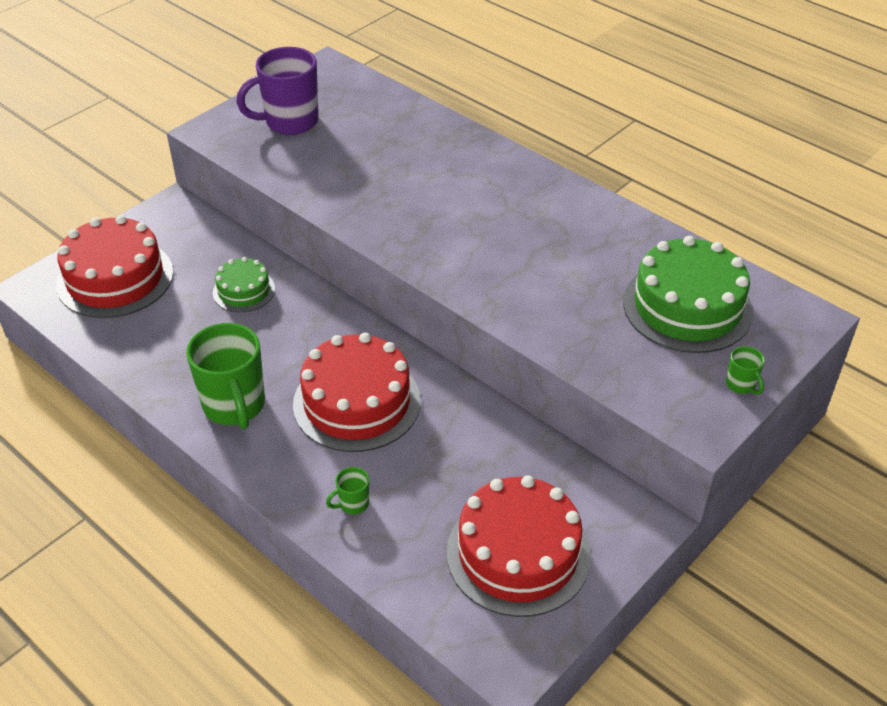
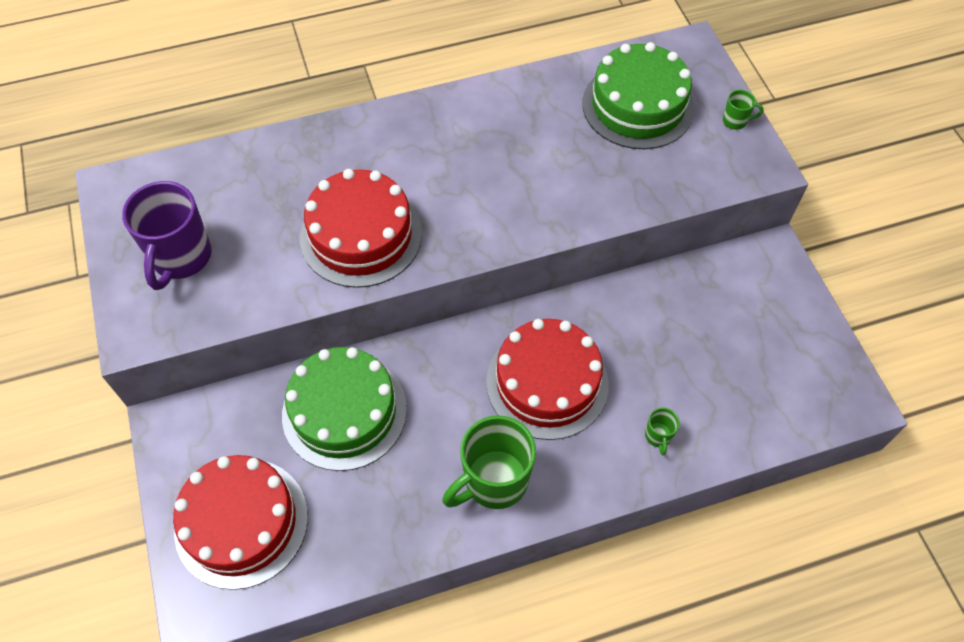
camera: 60 degrees left, 15 degrees up
(234, 406) = (494, 481): green mug -> green mug turned 135 degrees clockwise
(244, 291) = (344, 412): green cake -> green cake, size x1.87
(518, 554) = (764, 347): red cake -> red cake (361, 235)

